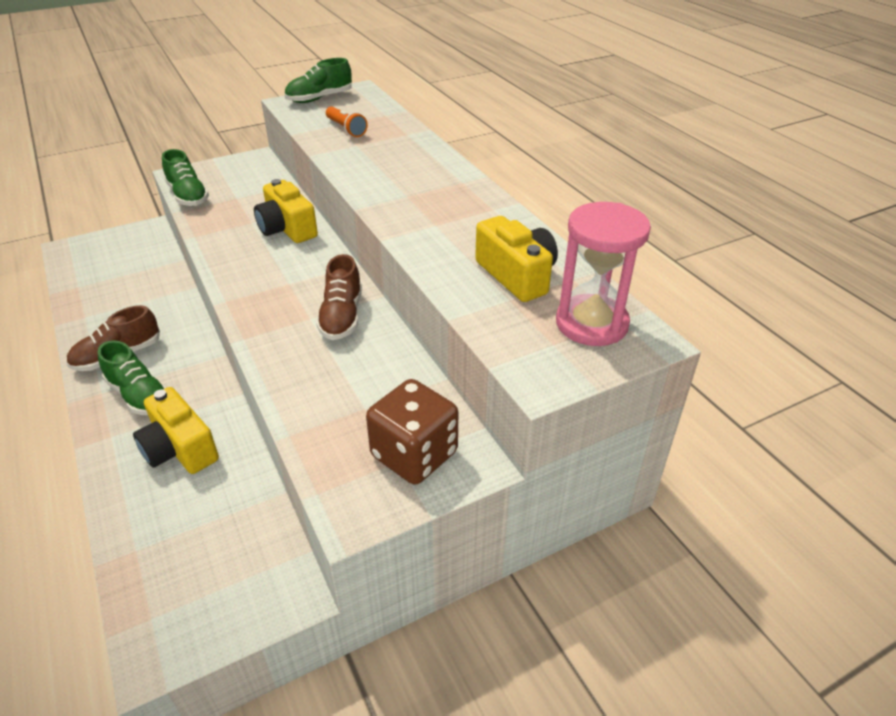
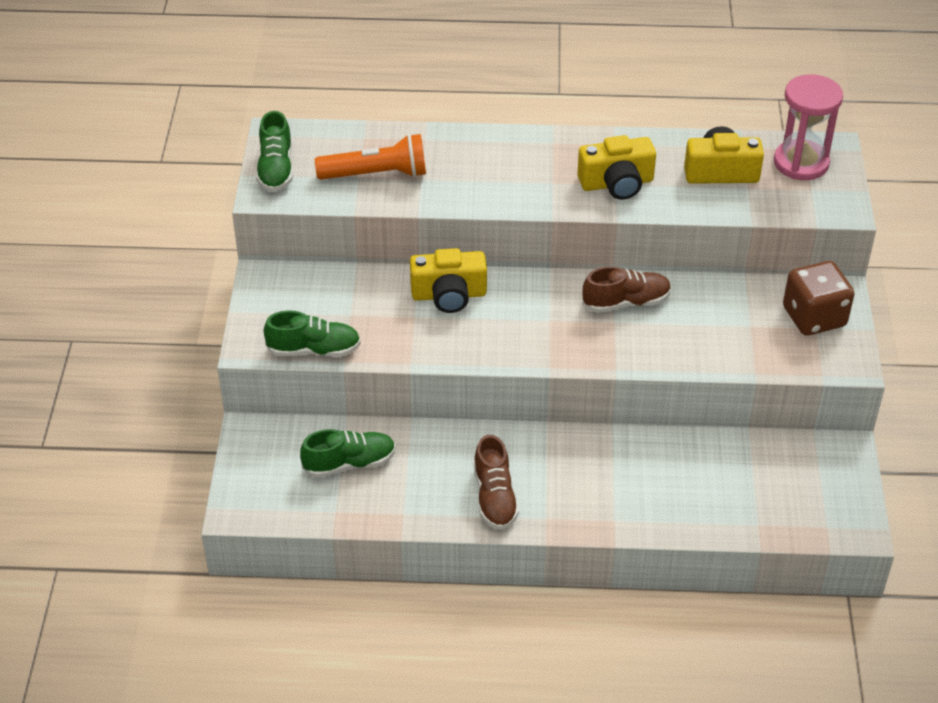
camera: 60 degrees left, 5 degrees up
(139, 395) = (569, 492): green shoe -> green shoe (349, 463)
(180, 448) = (660, 478): yellow camera -> yellow camera (617, 183)
(342, 316) = (626, 302): brown shoe -> brown shoe turned 45 degrees counterclockwise
(346, 129) = (376, 174): orange flashlight -> orange flashlight, size x1.62

